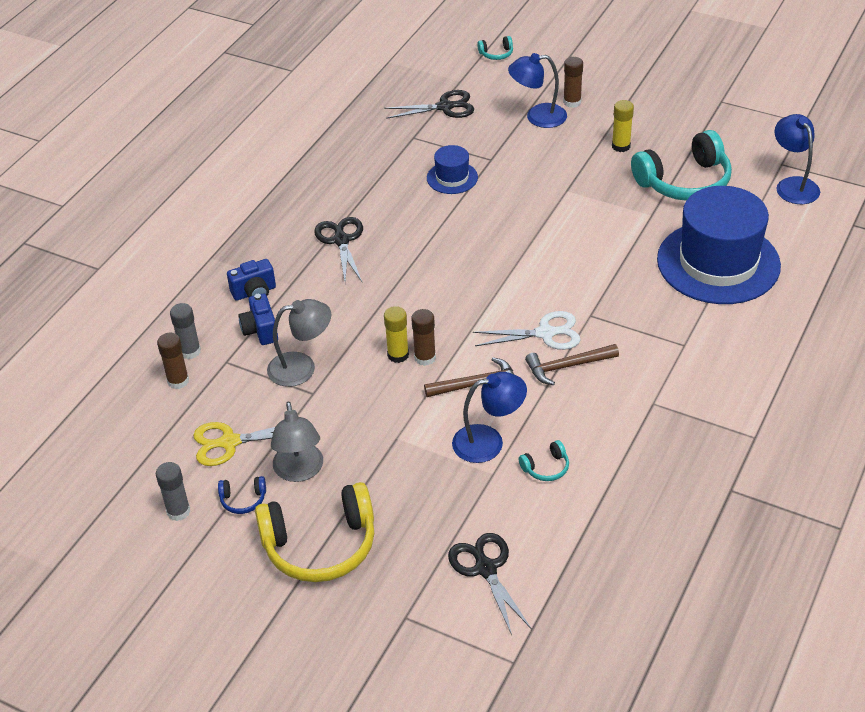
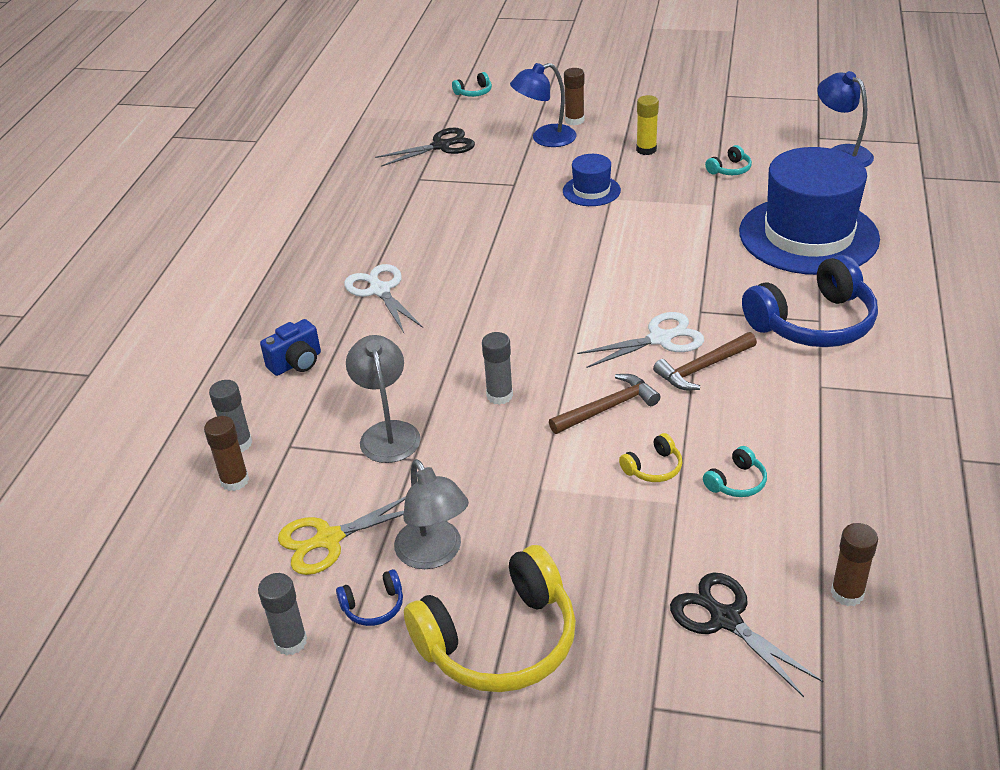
camera: 15 degrees left, 5 degrees down
(260, 330) = (320, 402): blue camera -> none
(302, 367) = (387, 433): grey lamp -> grey lamp turned 75 degrees counterclockwise
(341, 240) = (379, 290): black scissors -> white scissors
(398, 355) = (499, 395): yellow glue stick -> grey glue stick
(425, 358) = (533, 392): brown glue stick -> brown glue stick (847, 593)
(452, 178) = (479, 208): blue hat -> blue hat (591, 191)
(488, 441) = (653, 468): blue lamp -> yellow headphones
(677, 346) = (813, 323): none -> blue headphones
(684, 182) = (730, 169): turquoise headphones -> turquoise headphones, size x0.42

